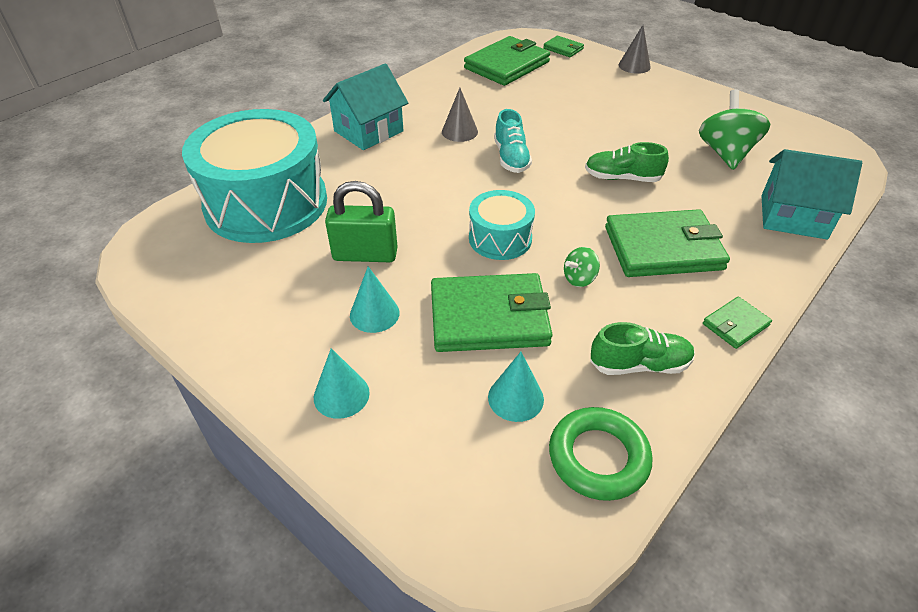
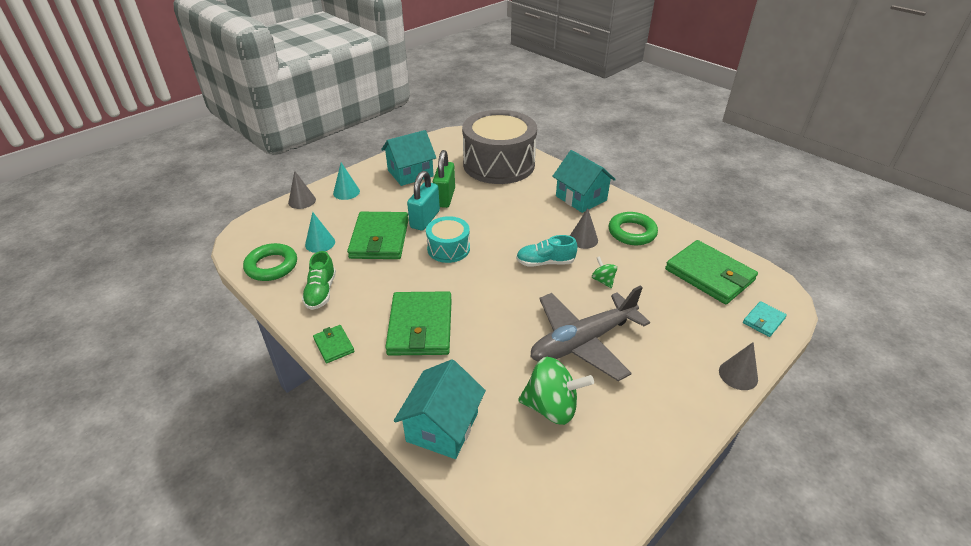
camera: 95 degrees right, 5 degrees down
(266, 203) = (499, 164): turquoise drum -> grey drum
(279, 307) = (410, 173): none -> turquoise house
(374, 314) = (396, 201): turquoise cone -> none
(374, 469) = (302, 201): none -> grey cone
(429, 270) = (425, 219): none -> turquoise padlock
(441, 100) = (632, 232): none -> green ring
(563, 49) = (763, 321): green wallet -> turquoise wallet
(579, 279) = (400, 278): green spinning top -> green spinning top (603, 280)
(622, 178) = (513, 321): green shoe -> none
(632, 135) = (582, 342): none -> grey plane

